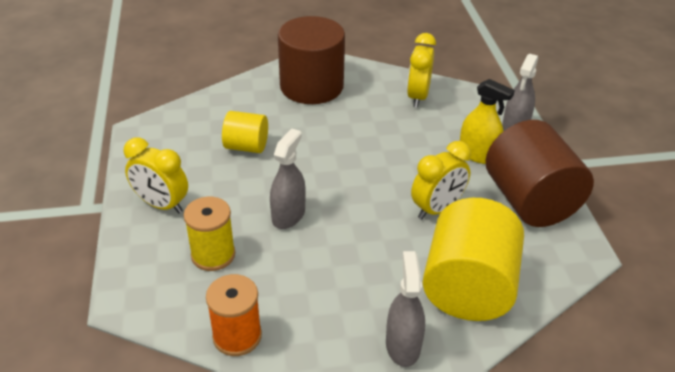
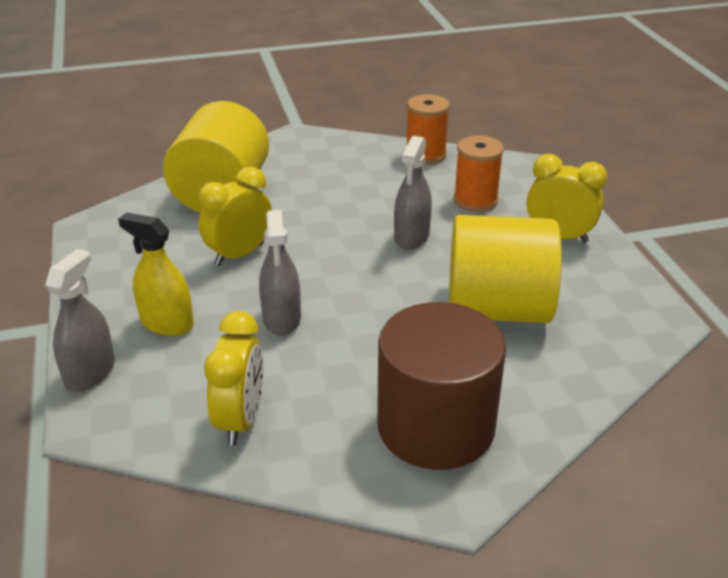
camera: 175 degrees right, 5 degrees down
(213, 255) = (475, 200): yellow spool -> orange spool
(246, 146) = (497, 309): yellow cylinder -> yellow cylinder, size x1.87
(403, 345) = (287, 158): grey spray bottle -> grey spray bottle (282, 318)
(530, 201) = (121, 270): brown cylinder -> none

